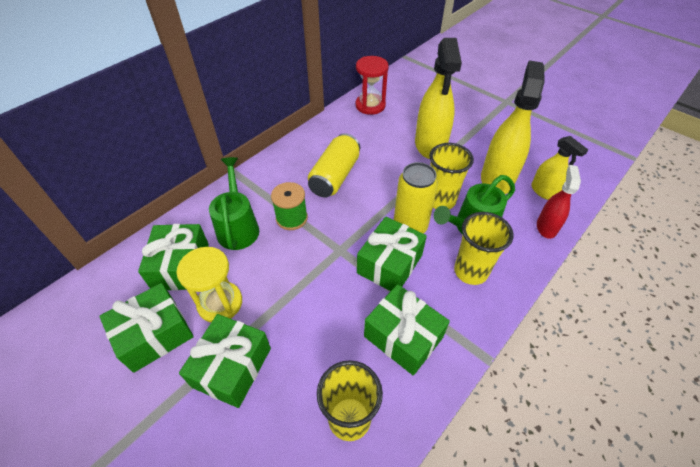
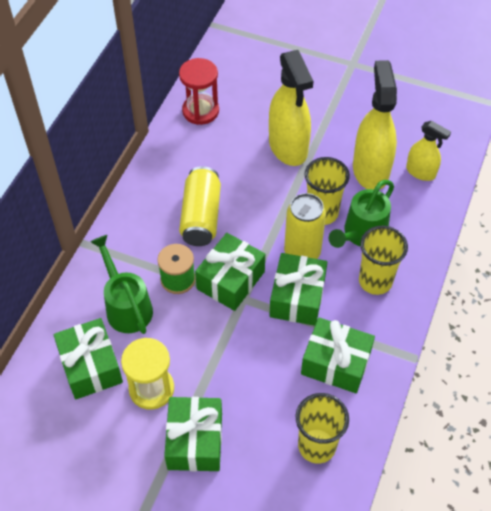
camera: 20 degrees left, 5 degrees up
(155, 335) = (105, 438): green gift -> green gift (230, 280)
(546, 227) = (432, 212): red spray bottle -> none

